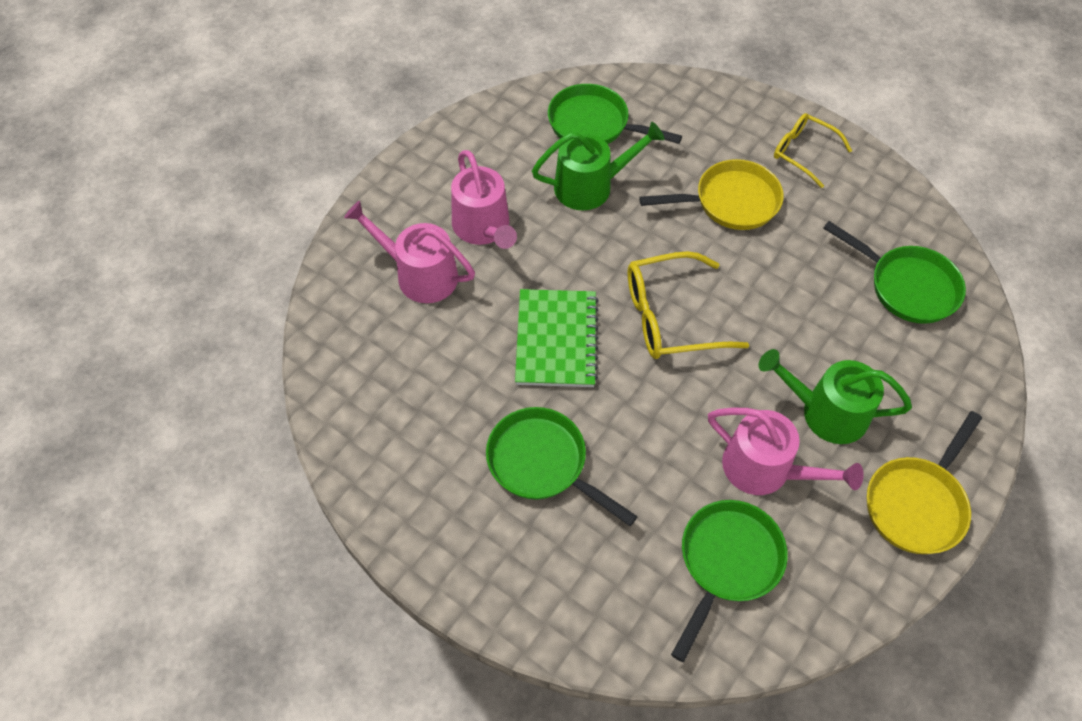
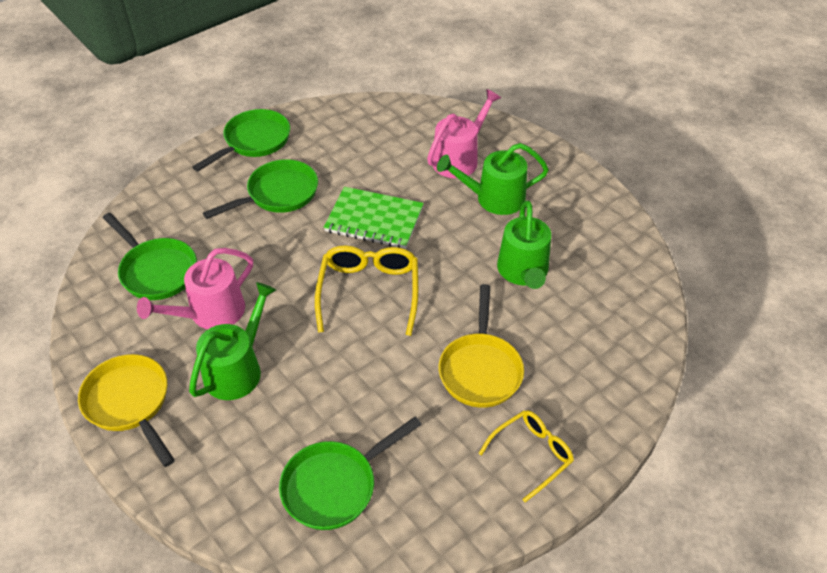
camera: 105 degrees right, 10 degrees down
(483, 228) = (494, 198): pink watering can -> green watering can
(594, 124) = (599, 290): green pan -> green pan (254, 141)

